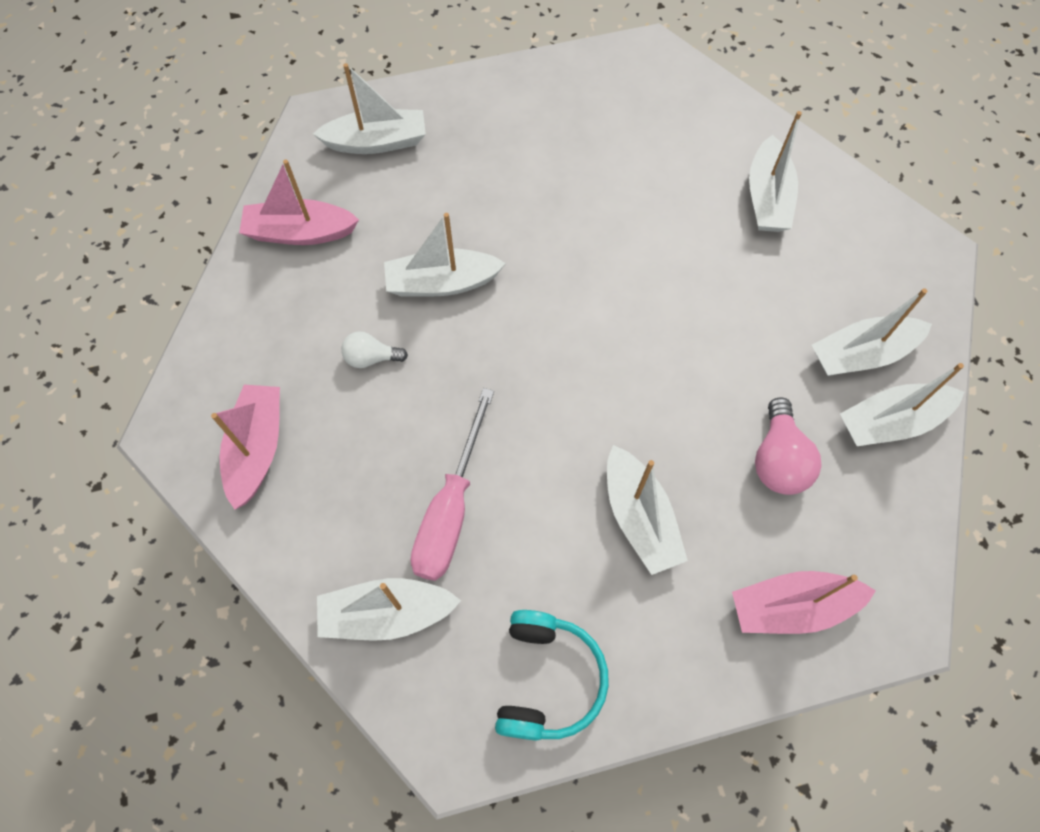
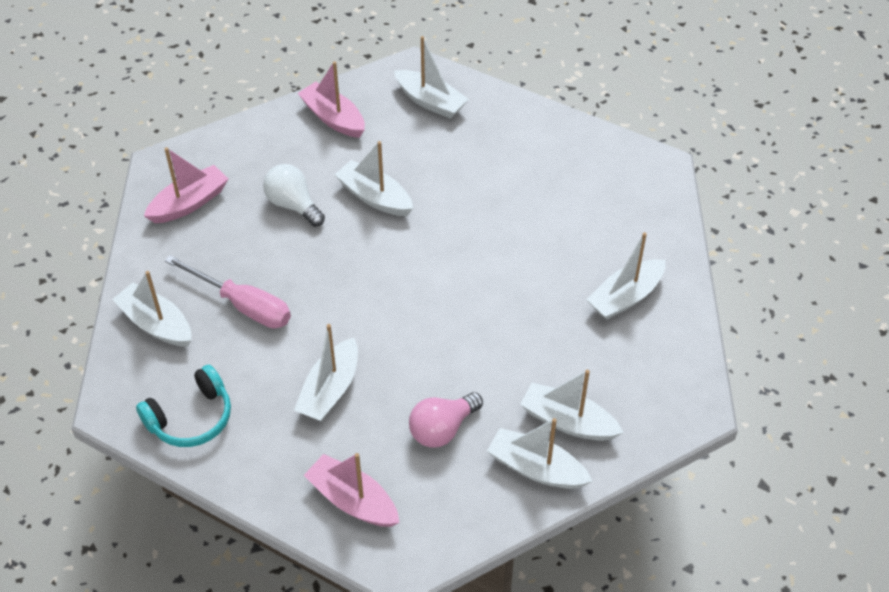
camera: 45 degrees right, 15 degrees down
(371, 358) = (293, 205): white light bulb -> white light bulb, size x1.61
(450, 509) = (243, 305): pink screwdriver -> pink screwdriver turned 120 degrees counterclockwise

